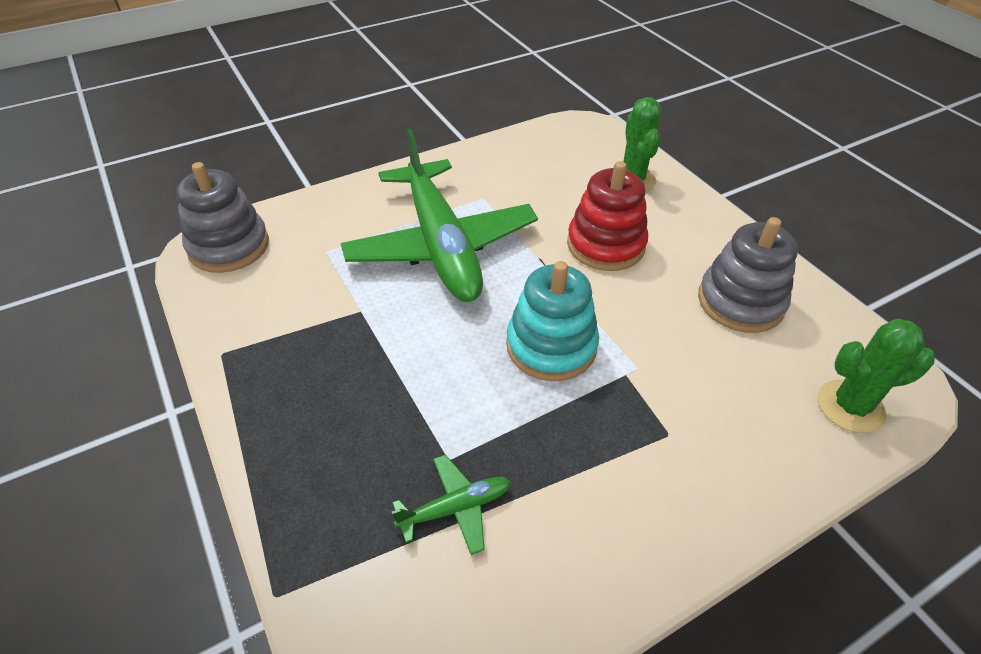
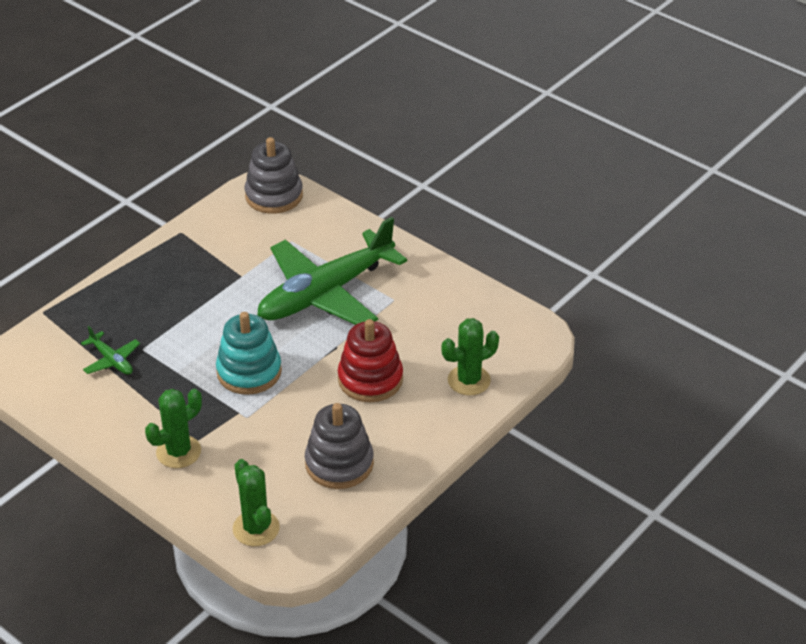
camera: 70 degrees right, 5 degrees down
(689, 462) = (178, 452): none -> green cactus

